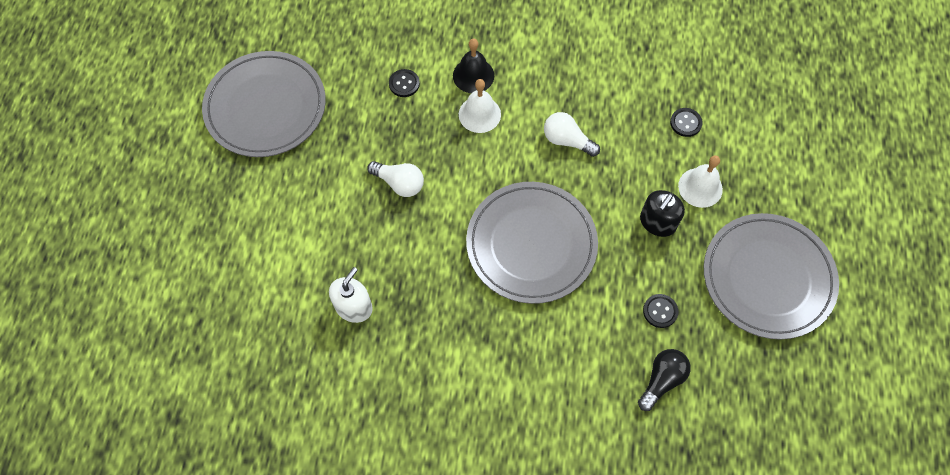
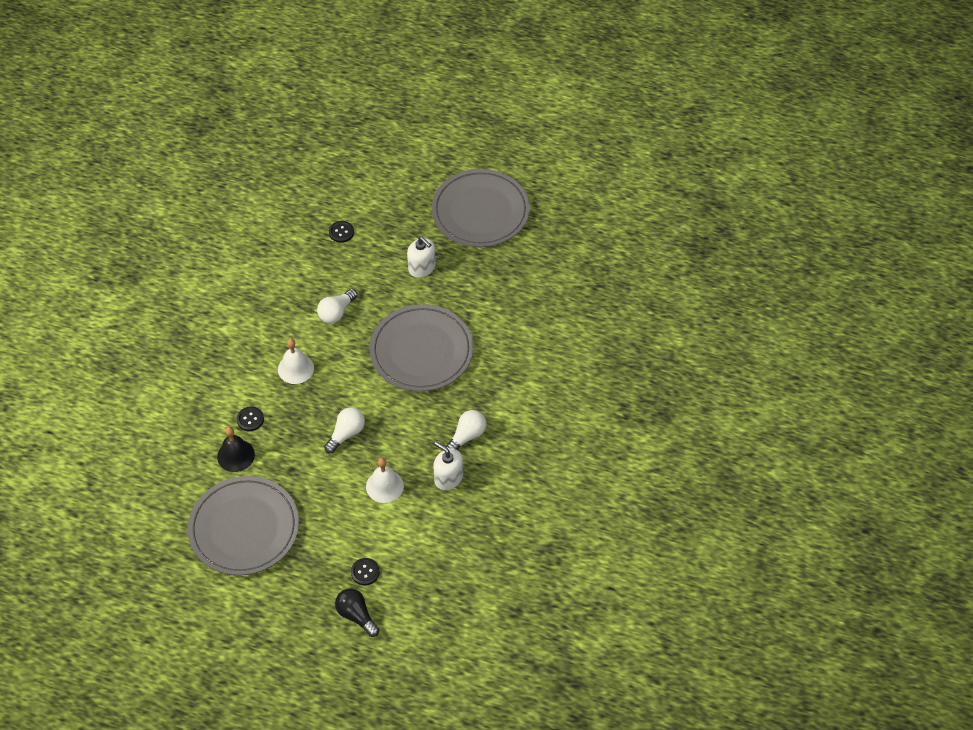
camera: 80 degrees left, 10 degrees down
(416, 318) = (467, 436): none -> white light bulb
(473, 75) = (256, 367): black bell -> black bell (236, 455)
(657, 222) = (422, 267): black soap dispenser -> white soap dispenser
(660, 311) = (493, 280): black button -> black button (365, 572)
(662, 380) = (544, 290): black light bulb -> black light bulb (356, 615)
(700, 187) = (399, 235): white bell -> white bell (384, 486)

